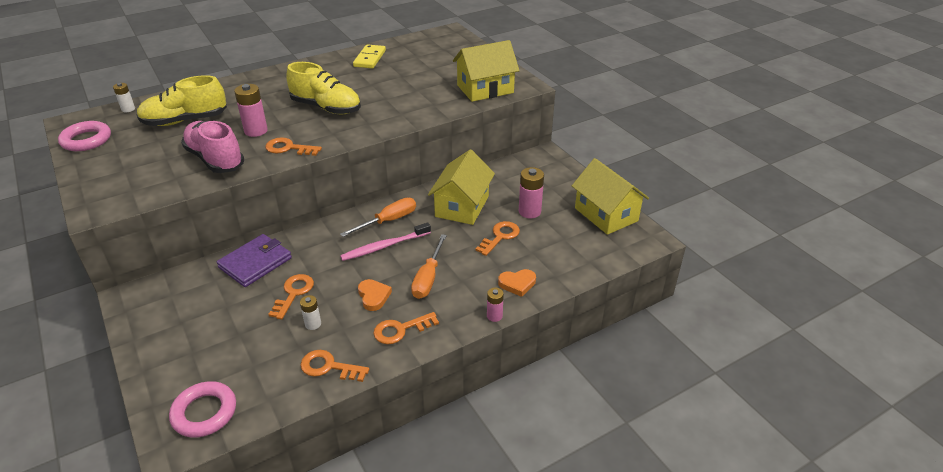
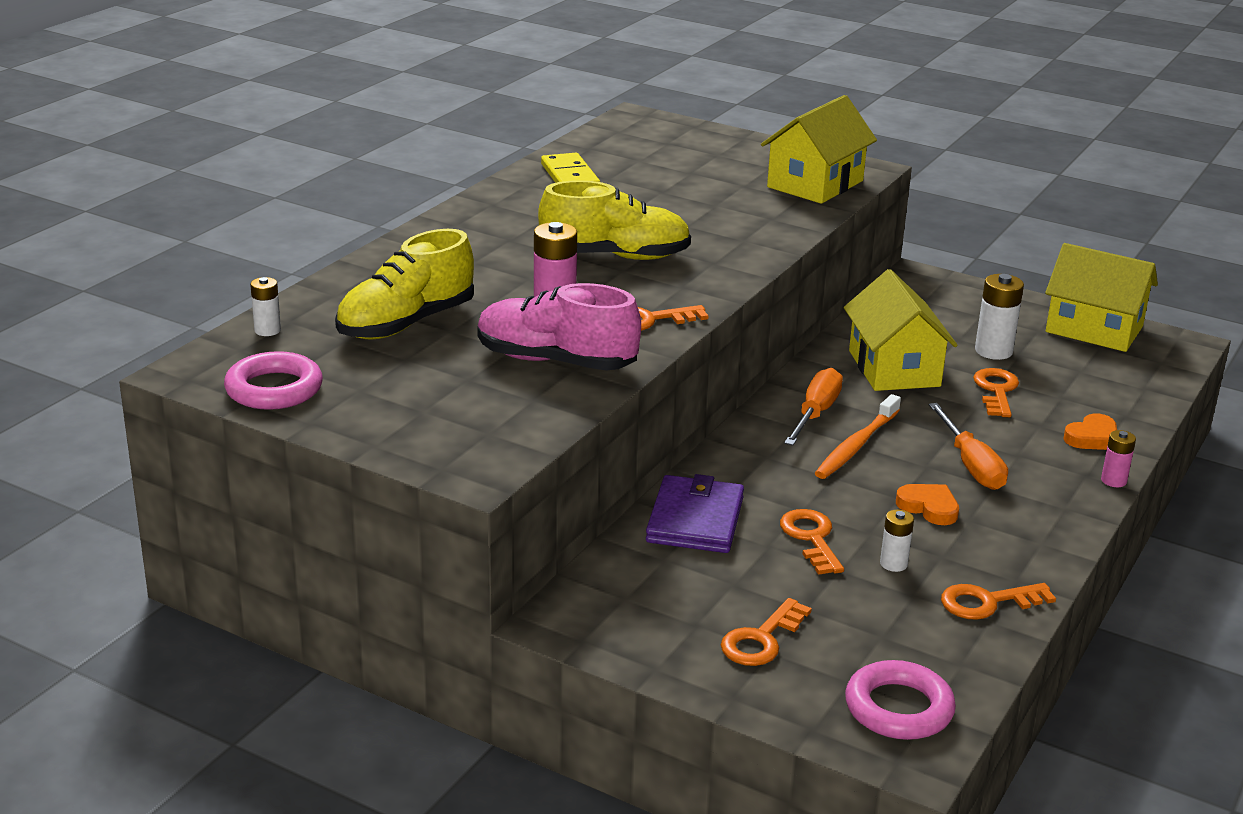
camera: 30 degrees left, 10 degrees down
(384, 246) = (856, 446): pink toothbrush -> orange toothbrush
(400, 330) = (1019, 533): orange key -> orange key (761, 640)
(529, 211) = (993, 351): pink battery -> white battery

